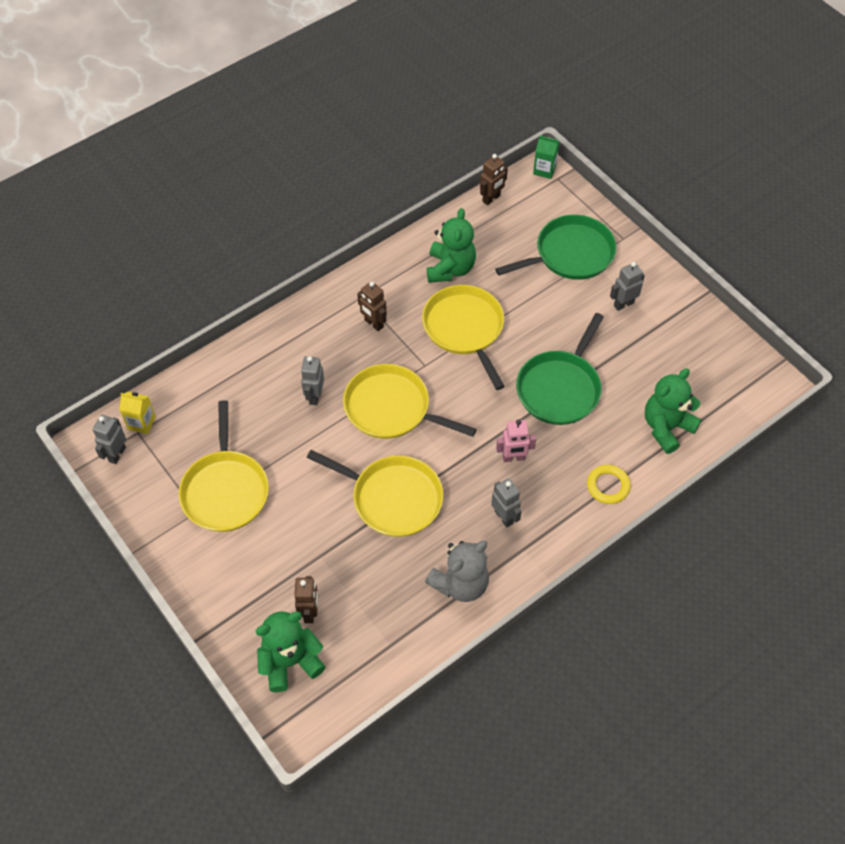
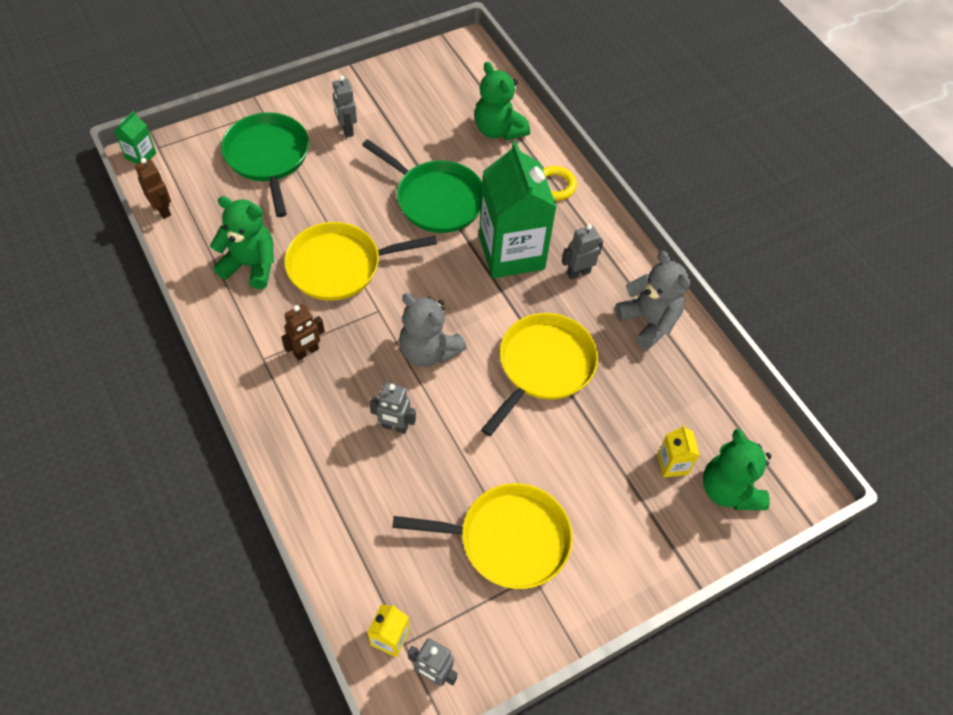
camera: 85 degrees left, 0 degrees up
(309, 612) = (672, 464): brown robot -> yellow carton
(391, 408) = (428, 351): yellow pan -> grey teddy bear
(513, 458) = (511, 252): pink robot -> green carton

